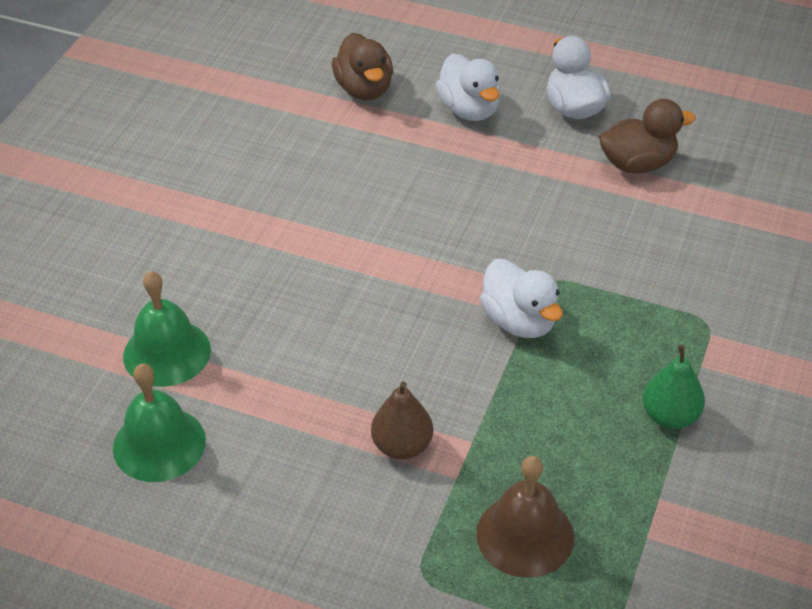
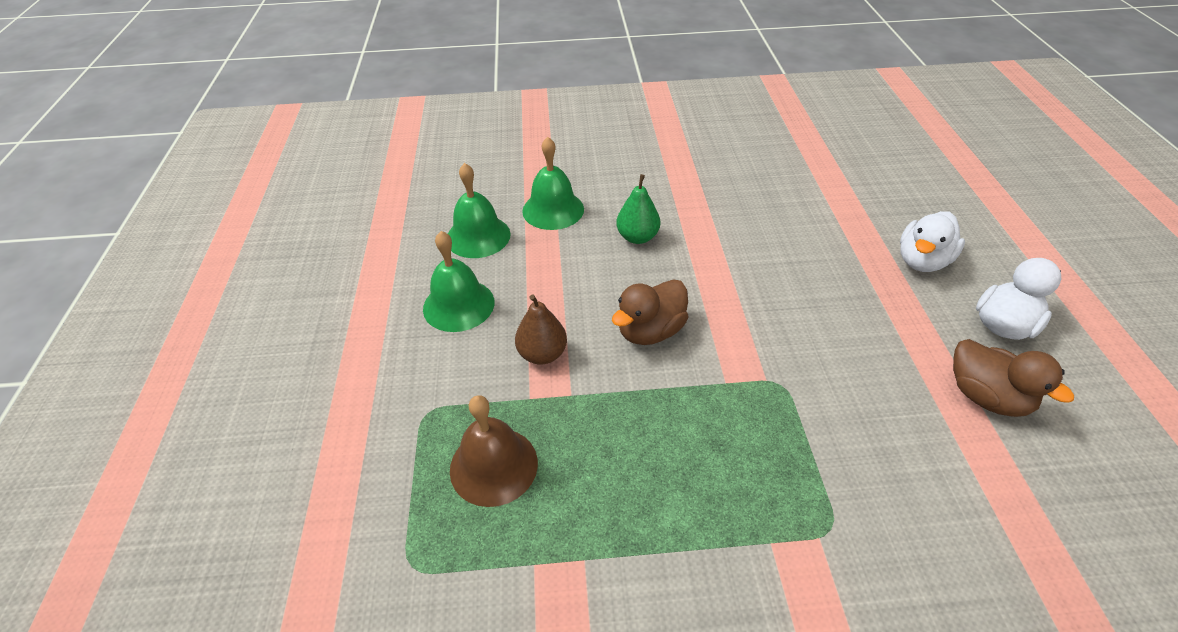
camera: 65 degrees right, 0 degrees up
(273, 500) = (458, 305): none -> green bell
(364, 89) = (876, 199): brown duck -> brown duck (650, 331)
(519, 321) = (717, 379): white duck -> none
(670, 416) = (687, 535): green pear -> green pear (637, 237)

